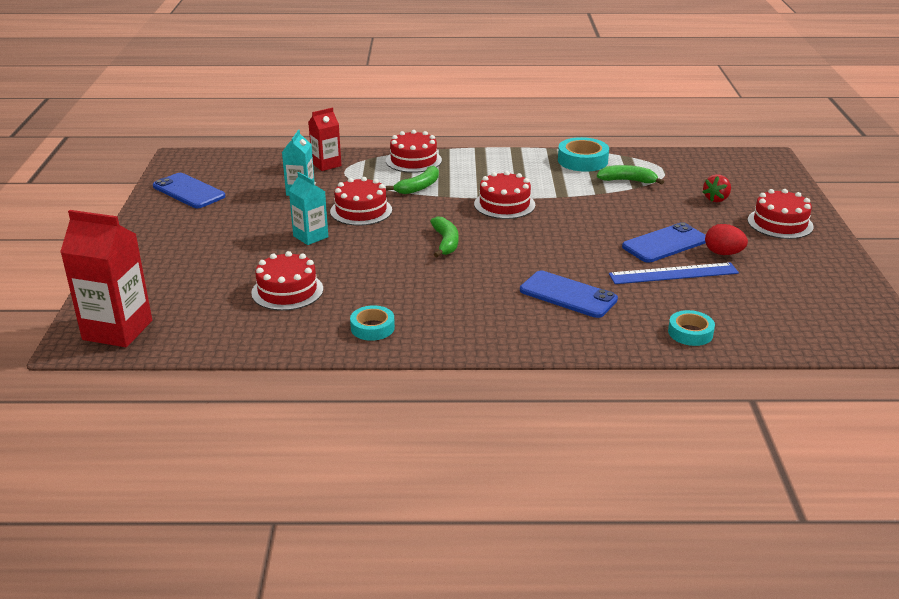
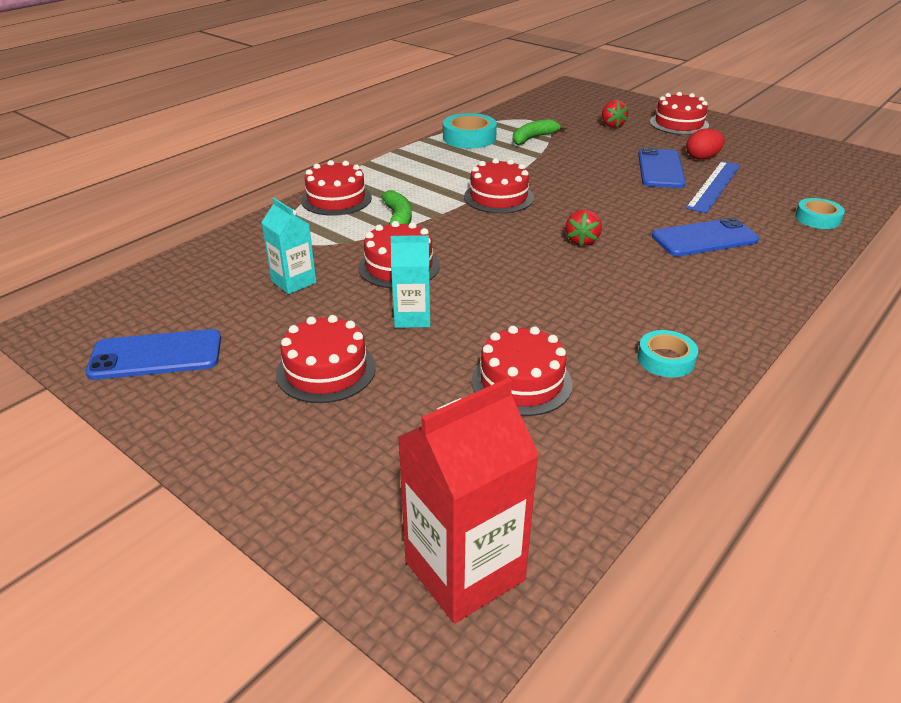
camera: 50 degrees left, 5 degrees up
(229, 235) = (326, 370): none -> red cake
(326, 164) = (258, 243): red carton -> none
(446, 242) = (534, 251): green banana -> none
(488, 253) = (582, 241): none -> red strawberry

